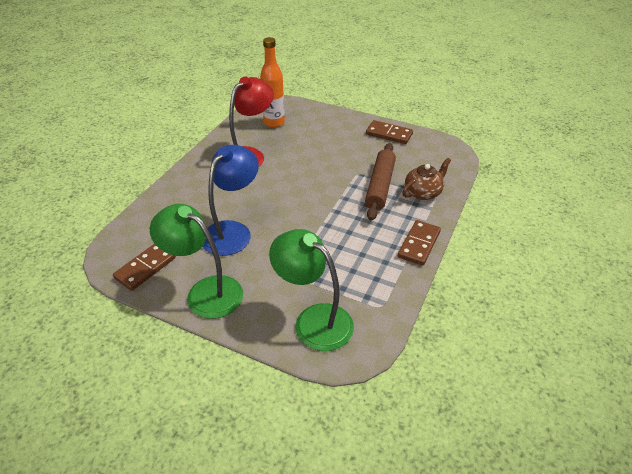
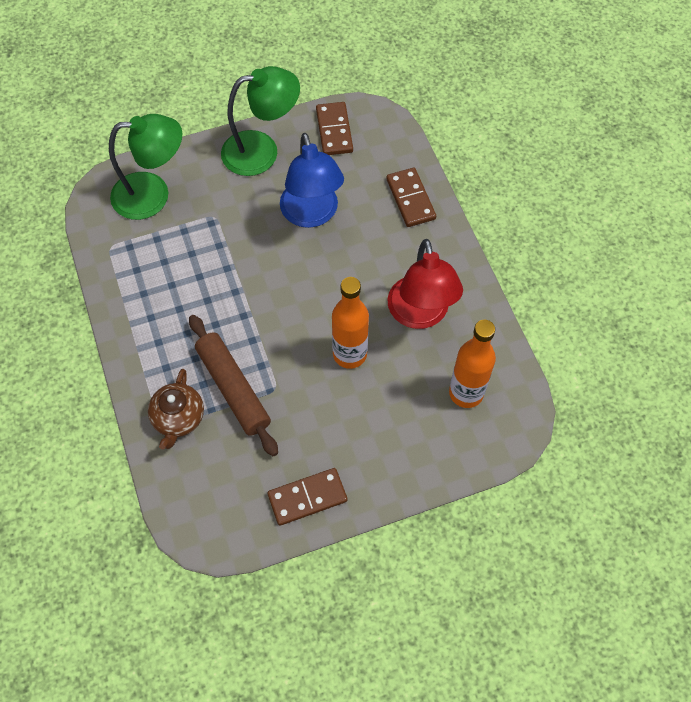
camera: 135 degrees right, 20 degrees up
(304, 163) = (350, 354): none -> orange bottle
(419, 244) = (128, 339): brown domino -> brown domino (410, 199)

